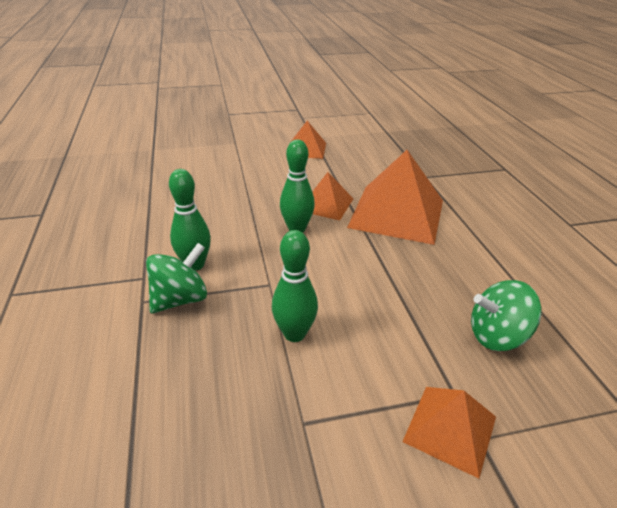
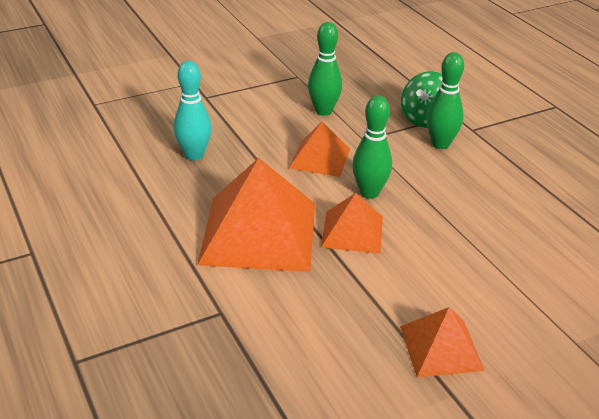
camera: 165 degrees right, 0 degrees up
(450, 428) = (210, 83): orange pyramid -> orange pyramid (320, 158)
(457, 292) = (194, 155): none -> turquoise bowling pin
(497, 336) = (167, 129): green spinning top -> none

